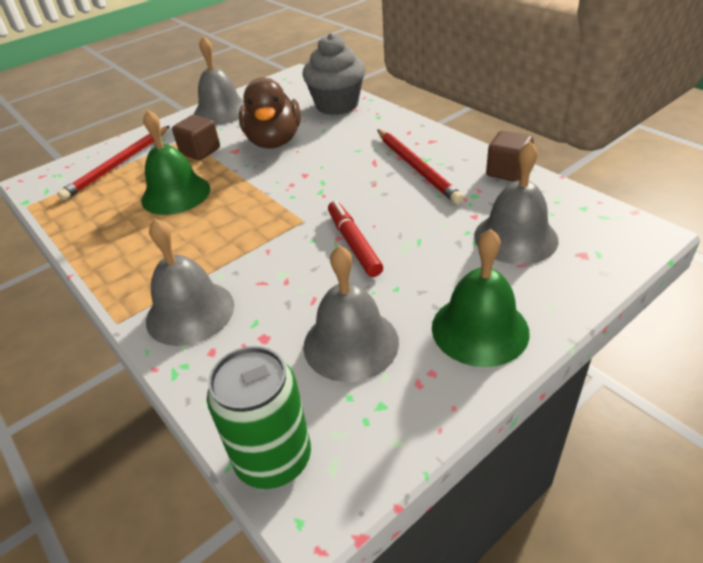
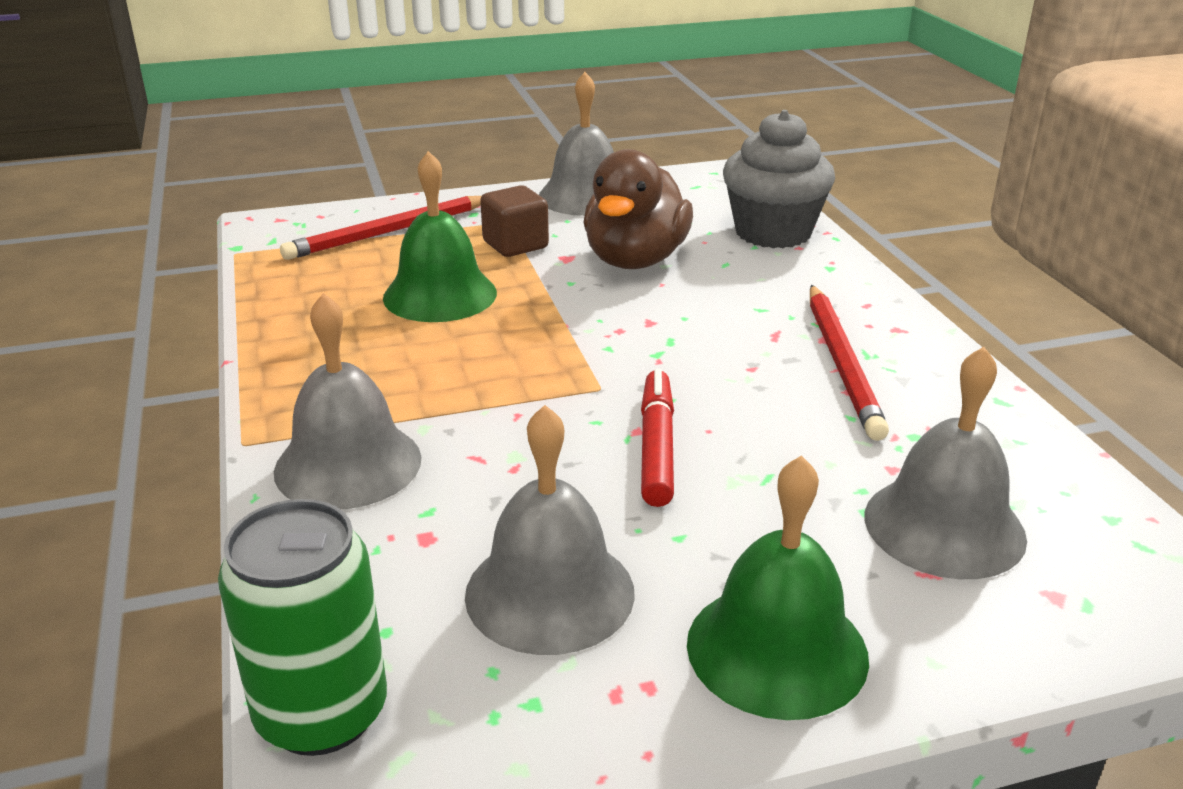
camera: 20 degrees right, 10 degrees down
(507, 171) = (1003, 416): brown cube -> none

